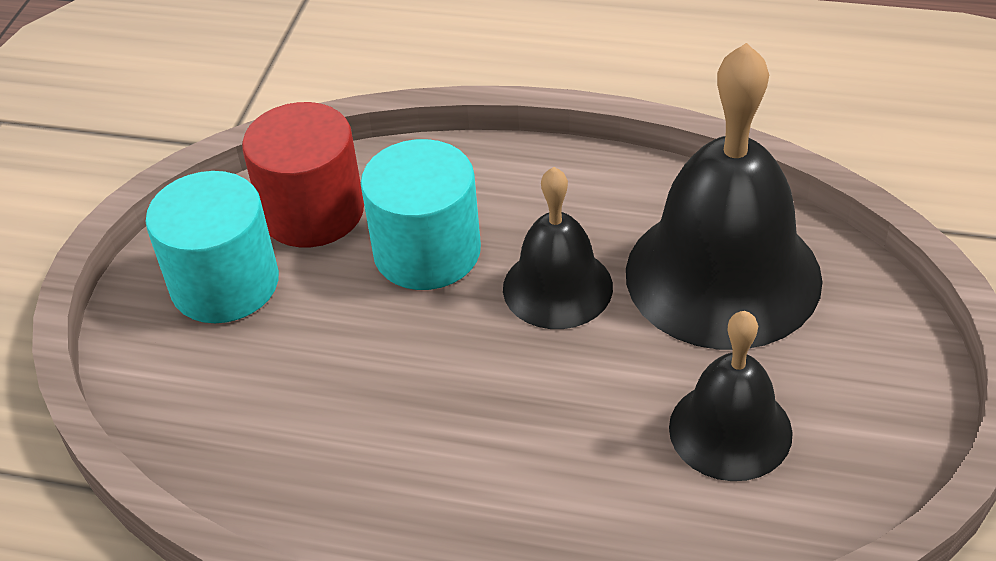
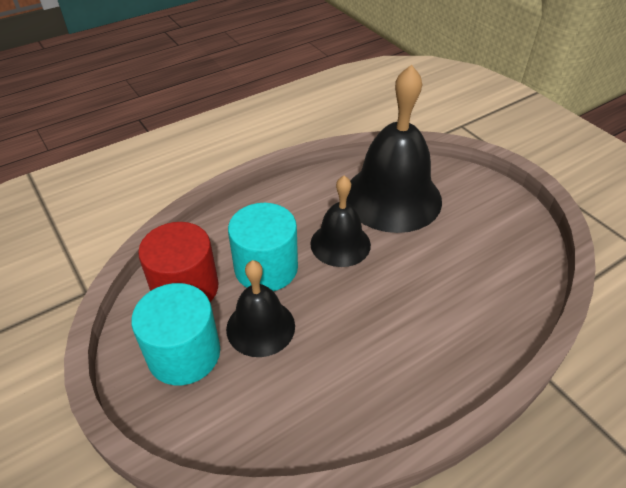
camera: 50 degrees left, 0 degrees up
(730, 430) = (471, 250): black bell -> black bell (260, 327)

